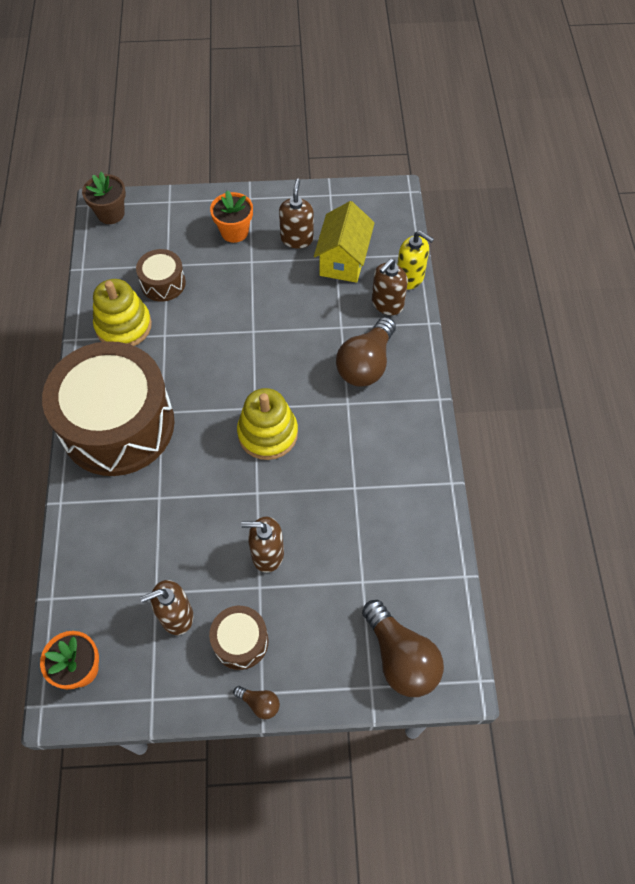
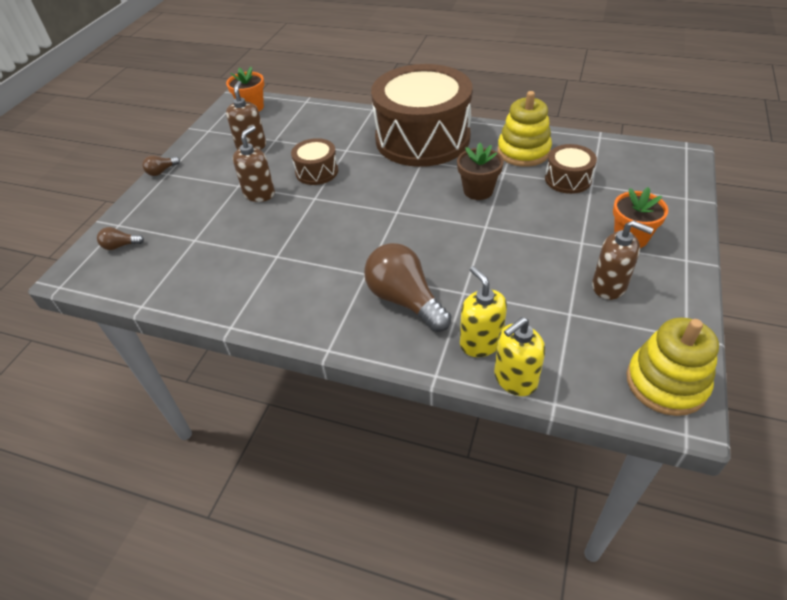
camera: 115 degrees right, 15 degrees down
(110, 213) = (671, 159): brown flower pot -> brown flower pot (478, 190)
(240, 641) = (208, 170): brown drum -> brown drum (317, 171)
(268, 433) = (365, 214): yellow stacking toy -> yellow stacking toy (666, 383)
(343, 260) = (563, 320): yellow house -> none
(387, 304) = (480, 342): brown soap dispenser -> yellow soap dispenser
(400, 657) = (120, 246): brown light bulb -> brown light bulb, size x0.45

